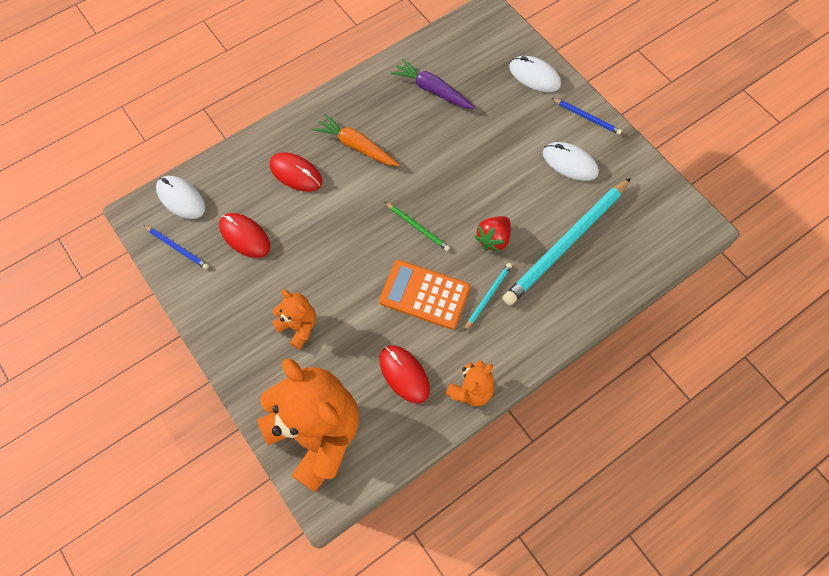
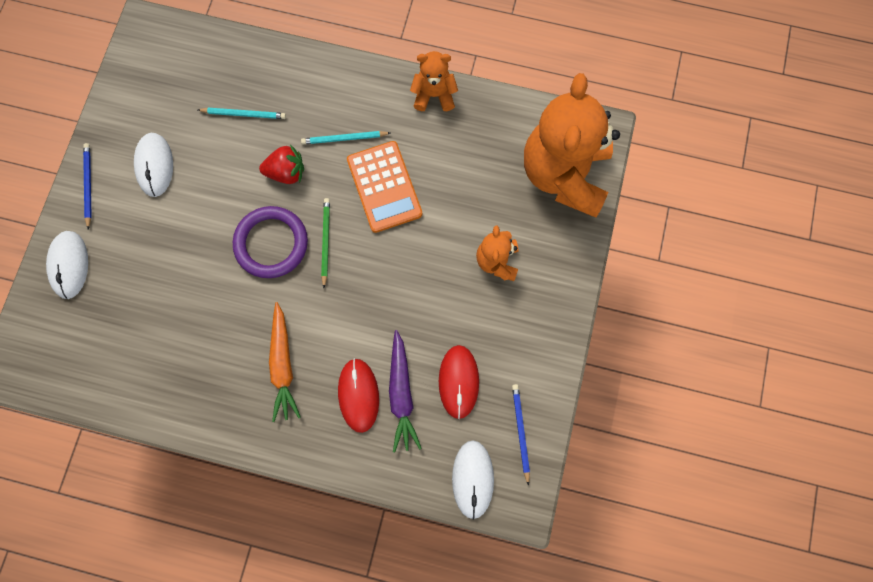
camera: 130 degrees left, 10 degrees up
(404, 374) = (464, 150): red mouse -> none
(432, 90) = (160, 347): purple carrot -> purple carrot (401, 394)
(446, 194) = (271, 243): none -> purple ring
(566, 243) = (244, 114): turquoise pencil -> turquoise pencil, size x0.44

